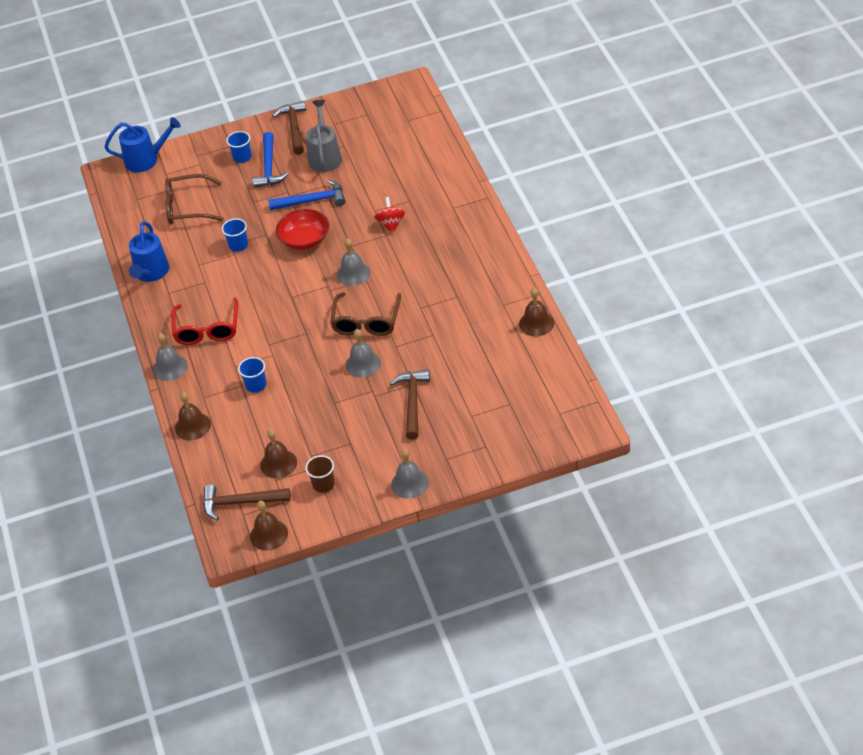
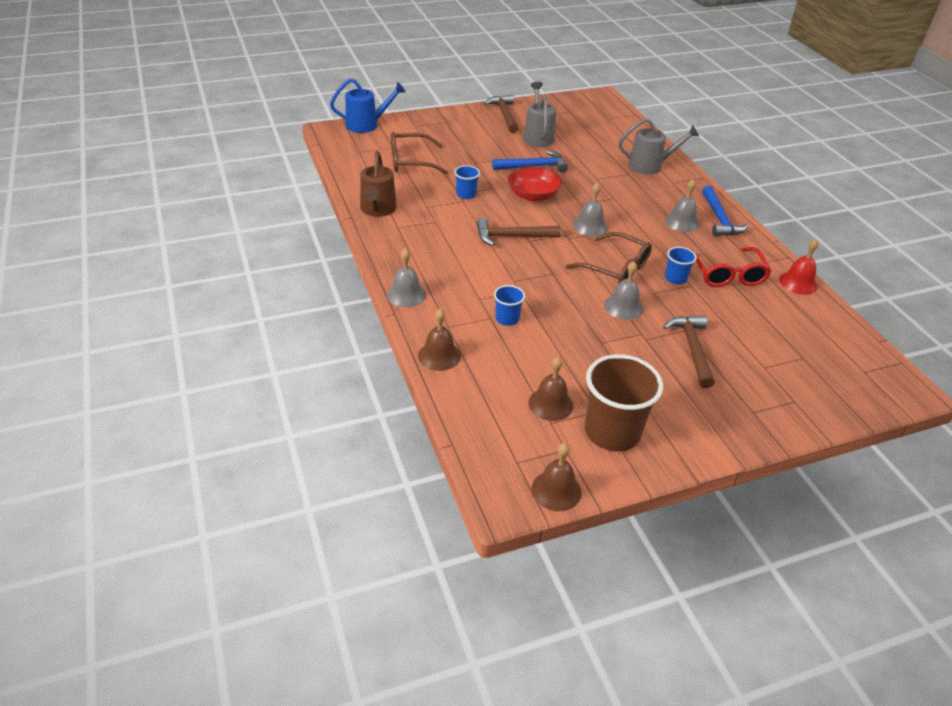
camera: 10 degrees left, 5 degrees down
(151, 273) = (377, 210): blue watering can -> brown watering can
(207, 329) = (443, 262): red glasses -> red glasses (726, 274)
(240, 502) = (511, 447): brown hammer -> brown hammer (512, 236)
(242, 157) = (459, 130): blue cup -> blue cup (675, 278)
(269, 167) = (485, 139): blue hammer -> blue hammer (719, 219)
(323, 484) = (612, 432): brown cup -> brown cup, size x2.04
(366, 322) = (616, 268): brown glasses -> brown glasses turned 60 degrees counterclockwise
(391, 224) = (616, 190): red spinning top -> none
(410, 483) = (719, 438): grey bell -> grey bell (682, 222)
(435, 187) = (650, 166): none -> grey watering can
(536, 323) = (798, 283): brown bell -> red bell

